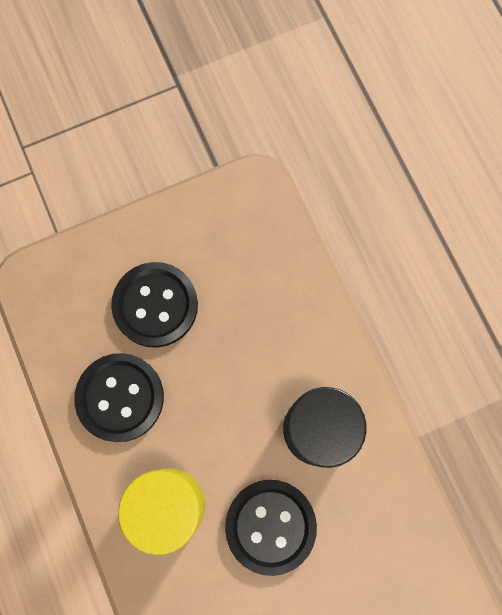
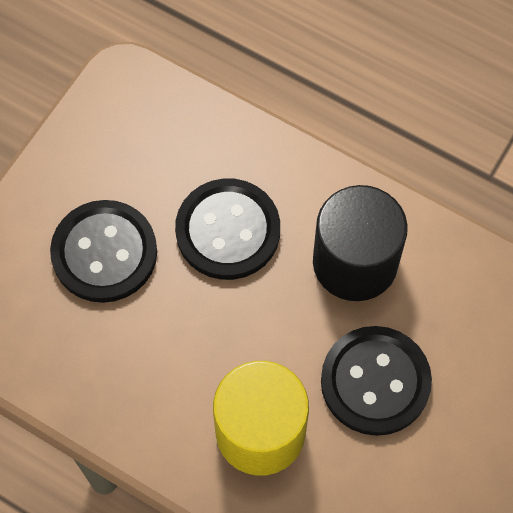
camera: 35 degrees left, 10 degrees down
(120, 397) = (133, 364): black button -> black button (228, 231)

